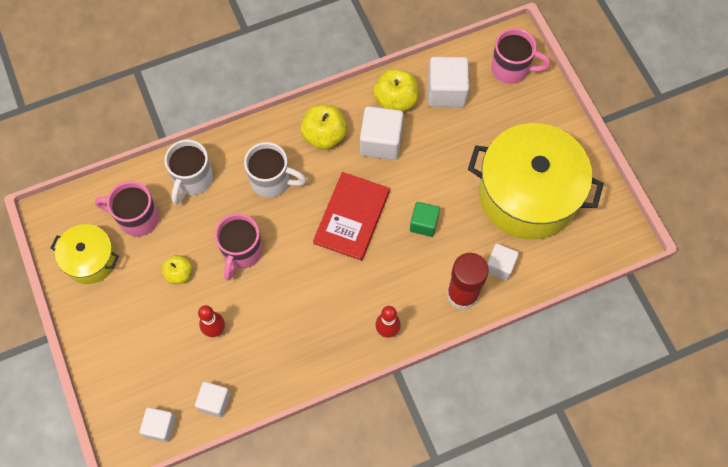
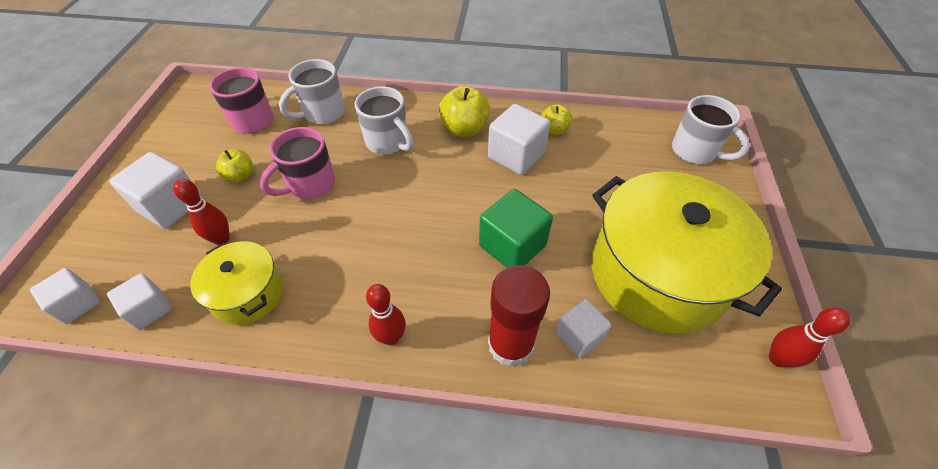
camera: 30 degrees right, 15 degrees down
(91, 260) = (185, 132): yellow pot -> yellow pot (248, 293)
(351, 217) = (439, 204): red book -> none
(395, 100) = (553, 130): yellow apple -> yellow apple, size x0.61
(423, 224) = (512, 245): green cube -> green cube, size x1.60
(446, 91) = (611, 143): white cube -> white cube (171, 206)
(511, 69) = (695, 151): pink mug -> white mug
(617, 218) = (777, 359): none -> red bowling pin

